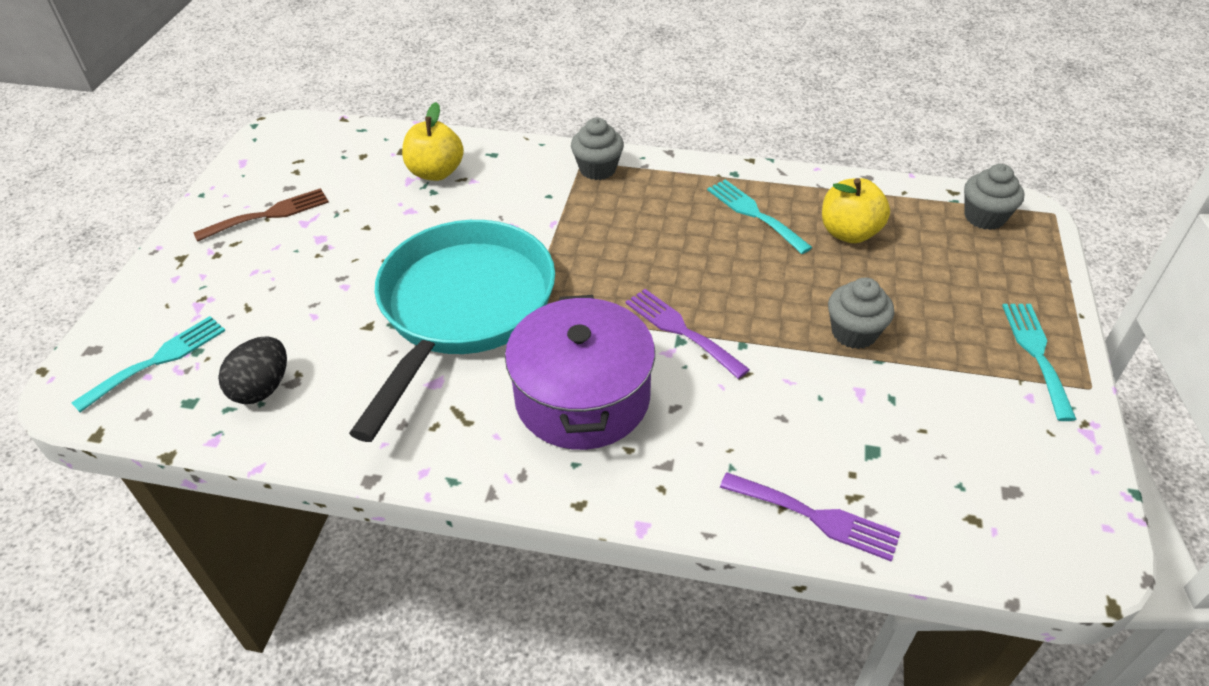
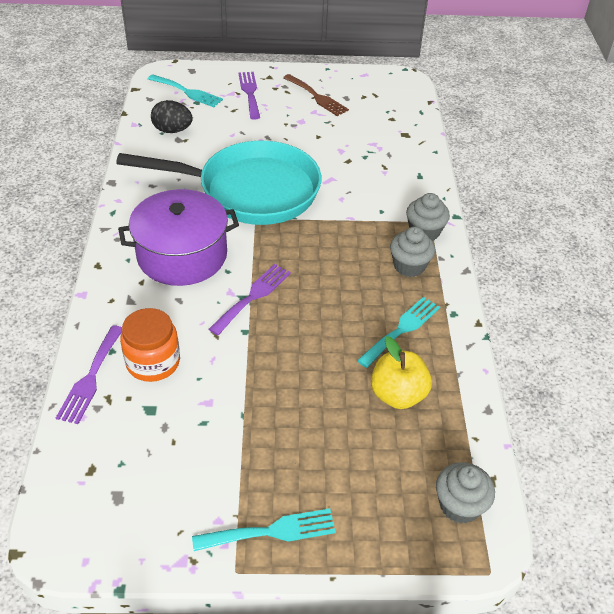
camera: 75 degrees right, 0 degrees up
(212, 284) = (250, 93): none -> purple fork
(436, 172) = (386, 153): yellow apple -> none
(790, 443) = (153, 362): none -> orange jar
(854, 333) = (271, 398): grey cupcake -> grey cupcake (409, 266)

